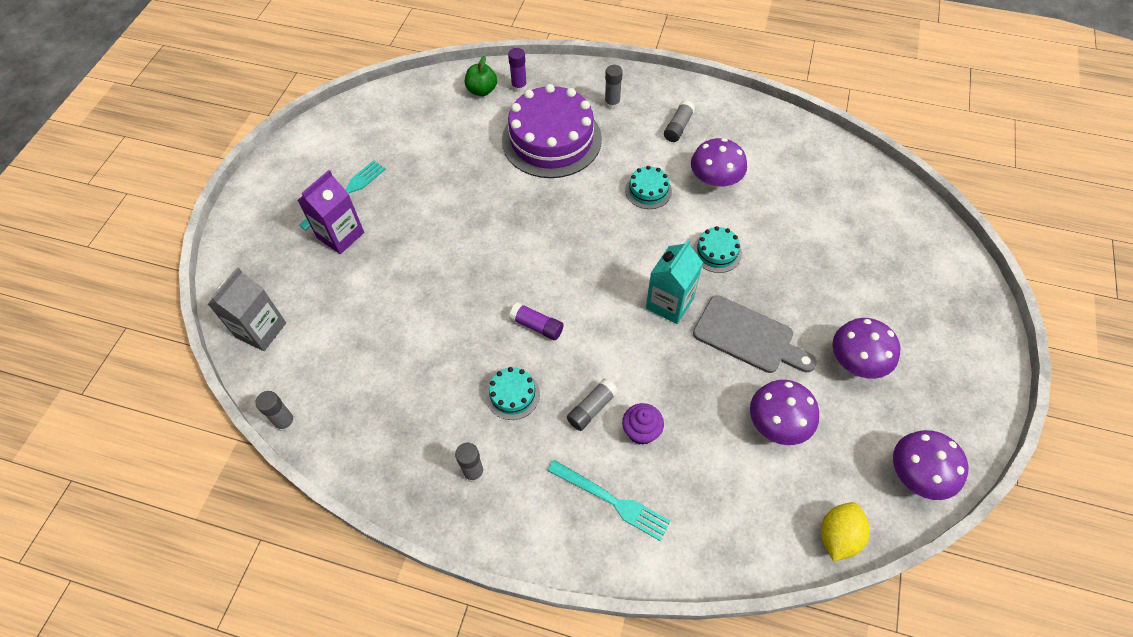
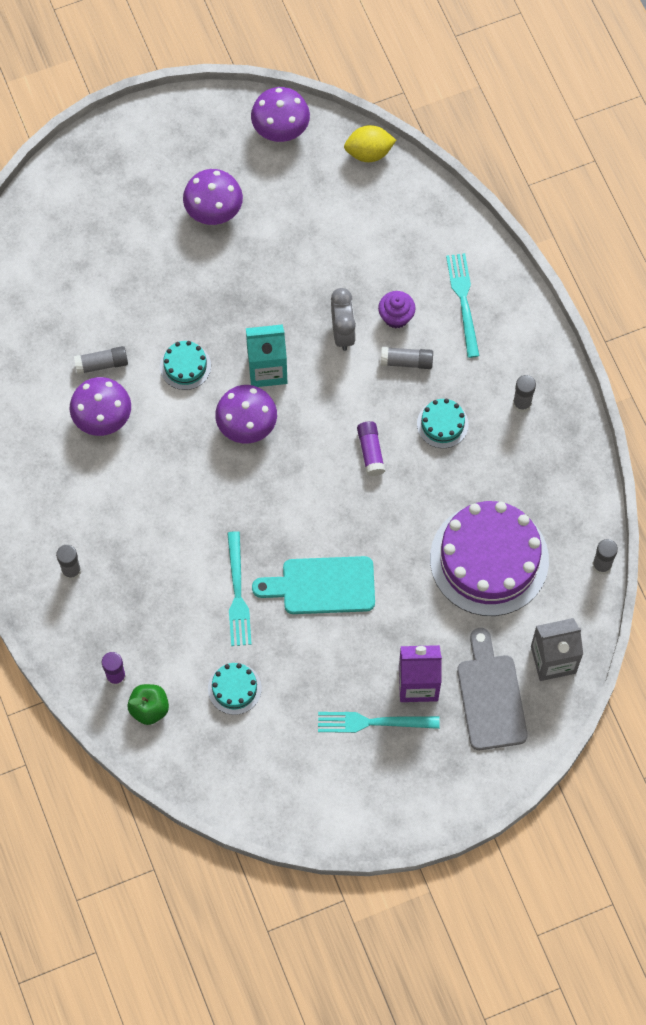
camera: 130 degrees left, 10 degrees up
(465, 226) = (322, 586): none -> turquoise cutting board
(509, 176) = (237, 593): none -> turquoise fork
(551, 139) = (163, 591): purple cake -> purple cake (489, 559)
(648, 190) = (159, 463): turquoise cake -> turquoise cake (234, 688)
(659, 378) = (342, 333): none -> grey clock
(678, 127) = (58, 489): grey glue stick -> grey glue stick (102, 364)
(748, 337) = (252, 294): grey cutting board -> grey cutting board (491, 696)
(777, 423) = (313, 233): purple mushroom -> purple mushroom (247, 424)

